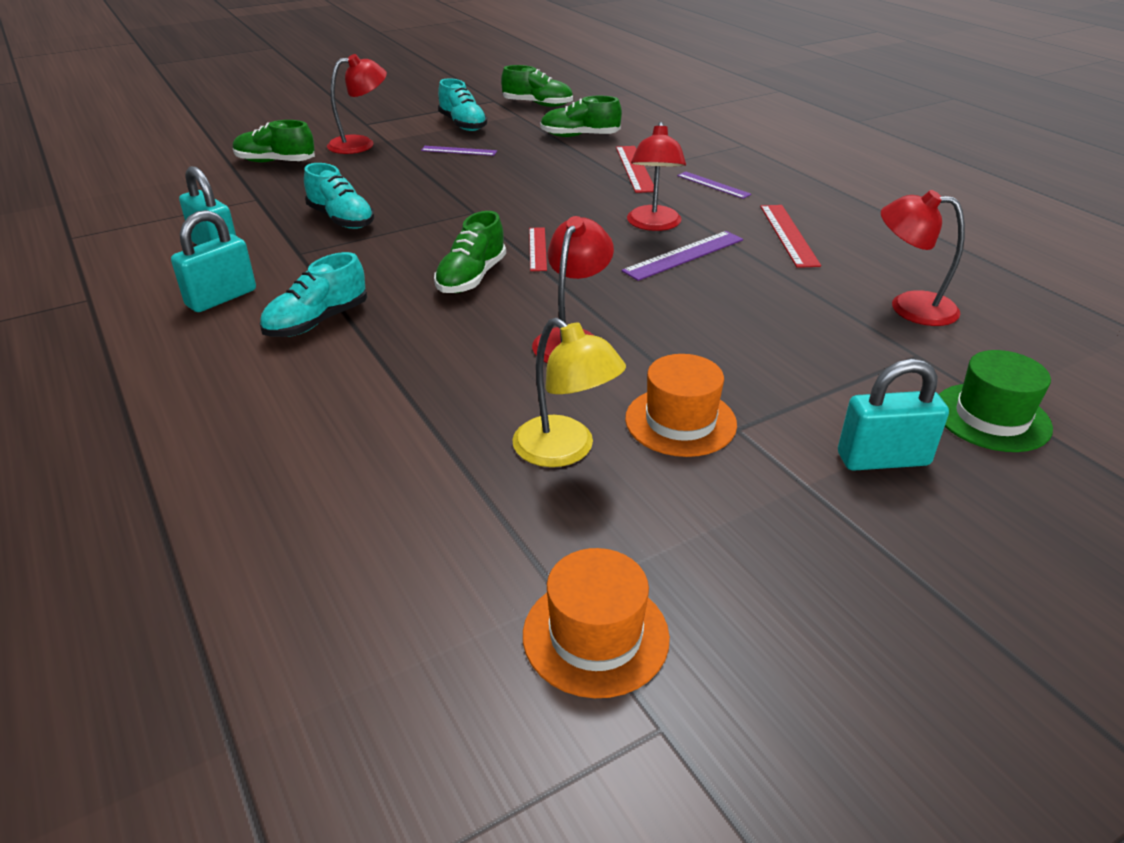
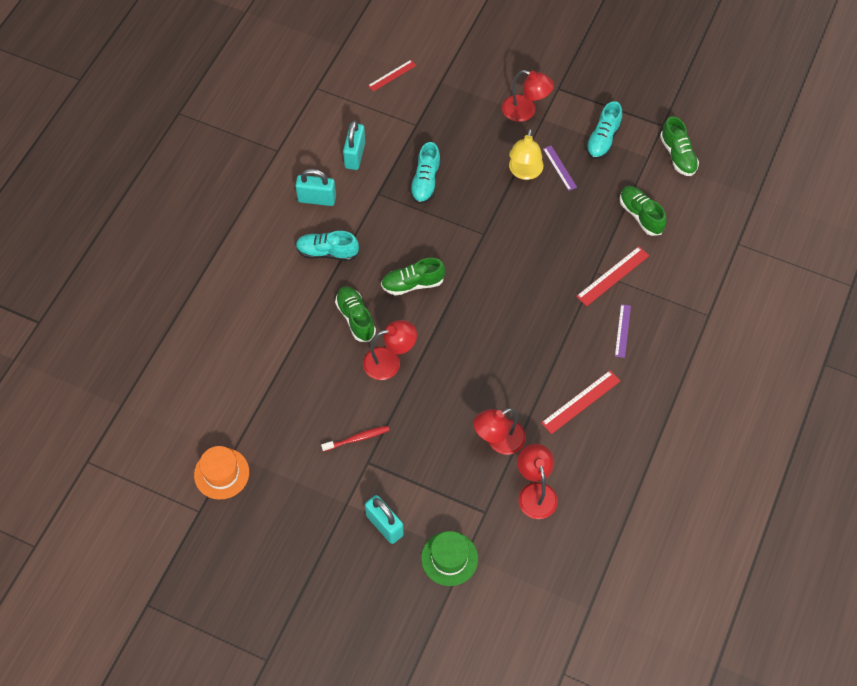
camera: 55 degrees right, 25 degrees up
(275, 162) = (465, 92): green shoe -> green shoe (355, 318)
(538, 249) = (466, 292): red ruler -> red ruler (392, 75)
(565, 450) = (308, 408): yellow lamp -> yellow lamp (524, 172)
(653, 225) = (539, 329): red lamp -> red lamp (499, 441)
(680, 421) = (357, 438): orange hat -> red toothbrush
(684, 255) = (513, 363): purple ruler -> none

